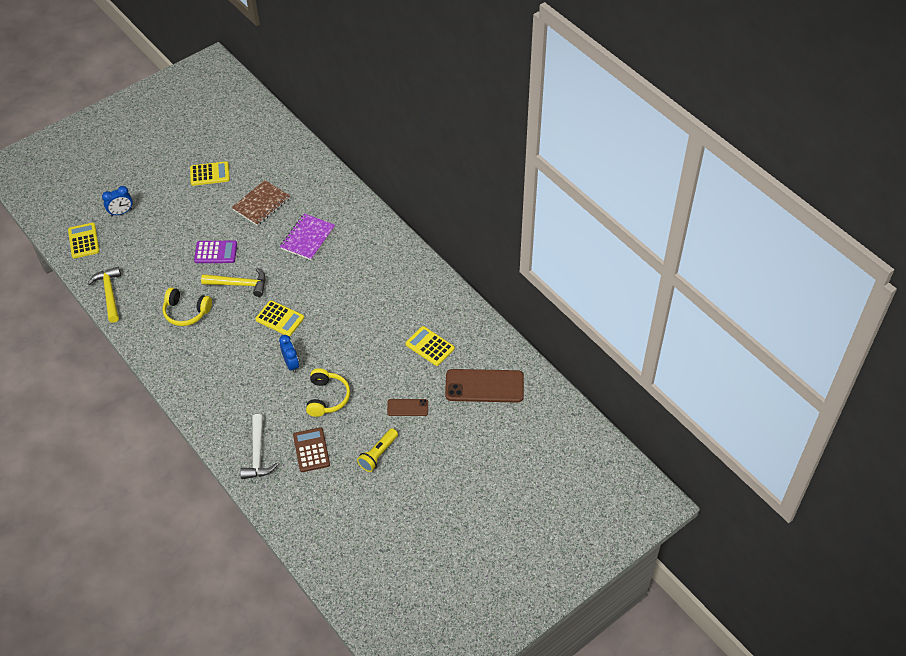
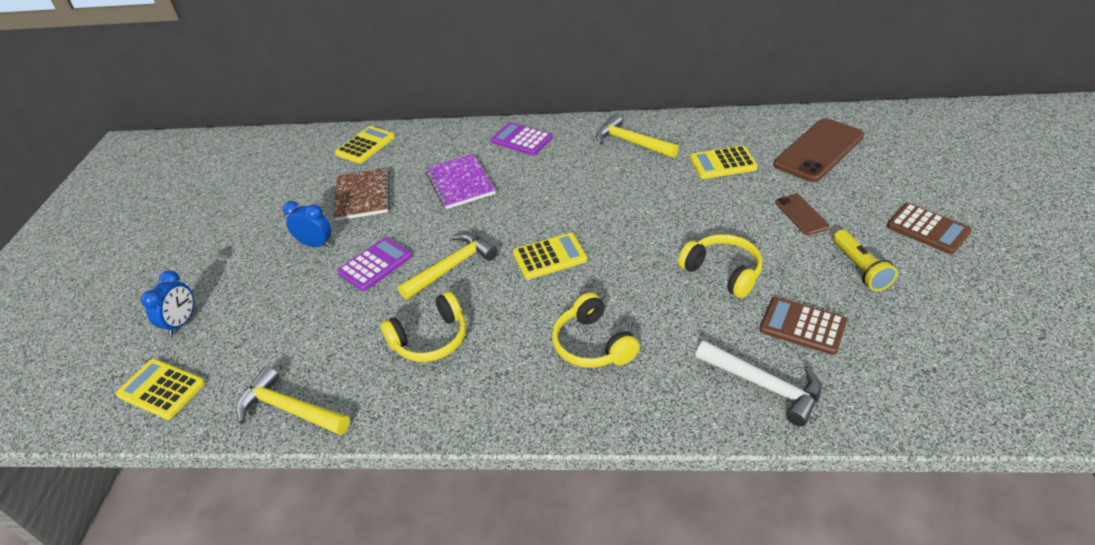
camera: 45 degrees left, 10 degrees down
(210, 174) = (258, 215): yellow calculator -> yellow calculator (365, 145)
(232, 375) = (592, 344): none -> yellow headphones
(291, 364) = (634, 279): blue clock -> blue clock (316, 244)
(372, 236) = (521, 140): none -> purple calculator
(407, 408) = (801, 214): brown phone -> brown phone turned 60 degrees counterclockwise
(415, 290) = (631, 142): none -> yellow hammer
(441, 471) = (927, 229): none -> brown calculator

